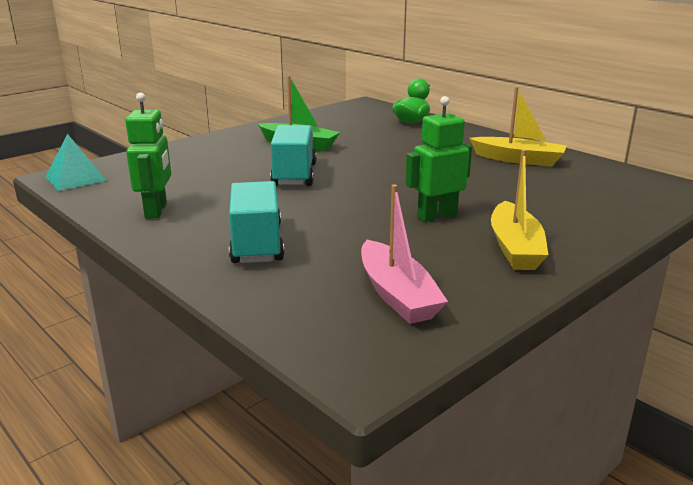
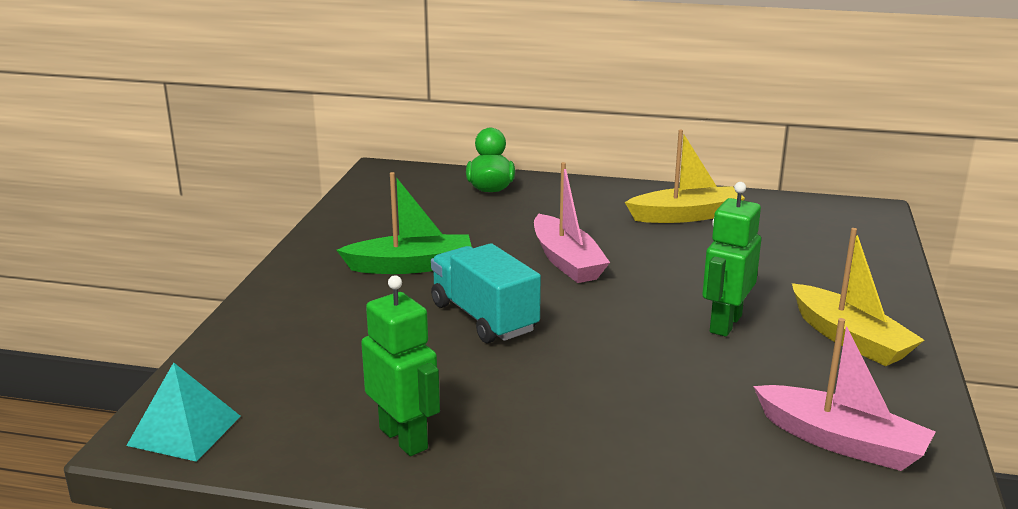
camera: 35 degrees left, 0 degrees up
(257, 244) = (609, 438): turquoise truck -> none
(392, 163) = (566, 261): none -> pink boat

